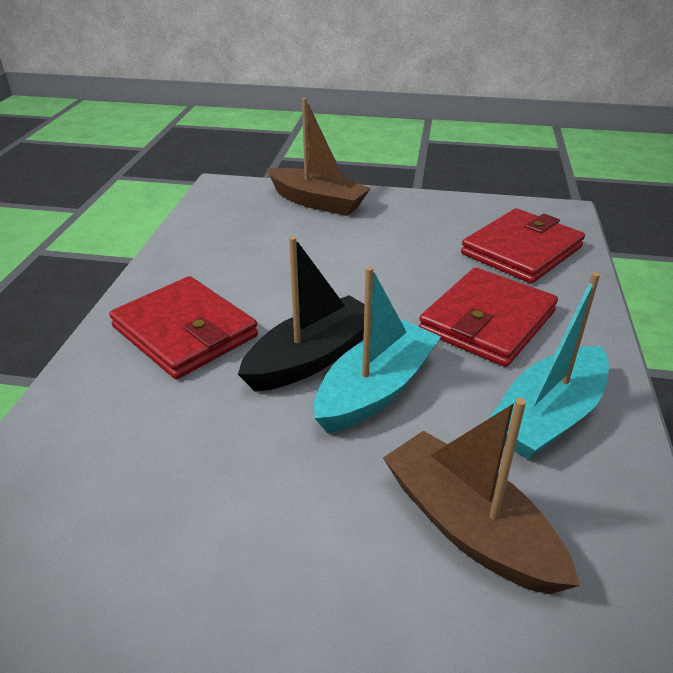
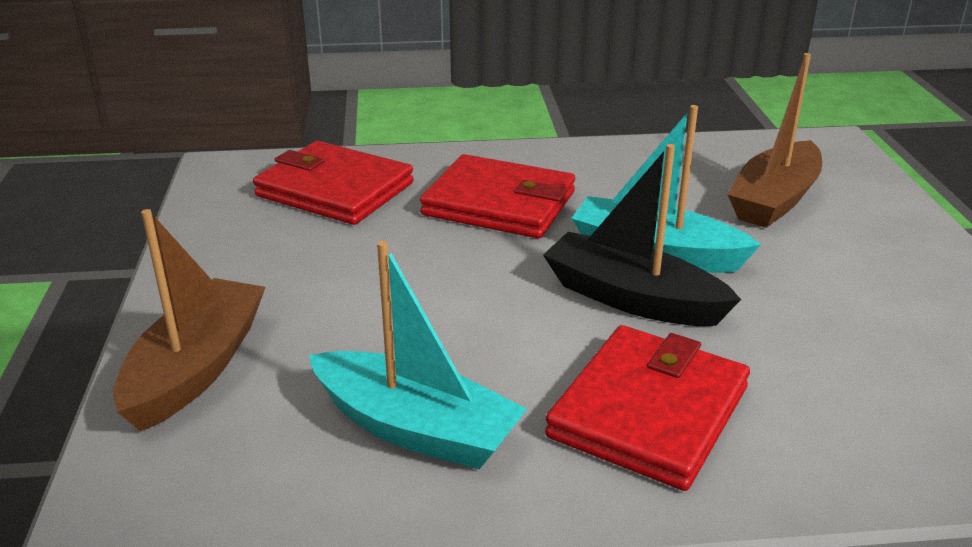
camera: 105 degrees left, 5 degrees down
(548, 416) = (627, 174): turquoise boat -> turquoise boat (415, 428)

